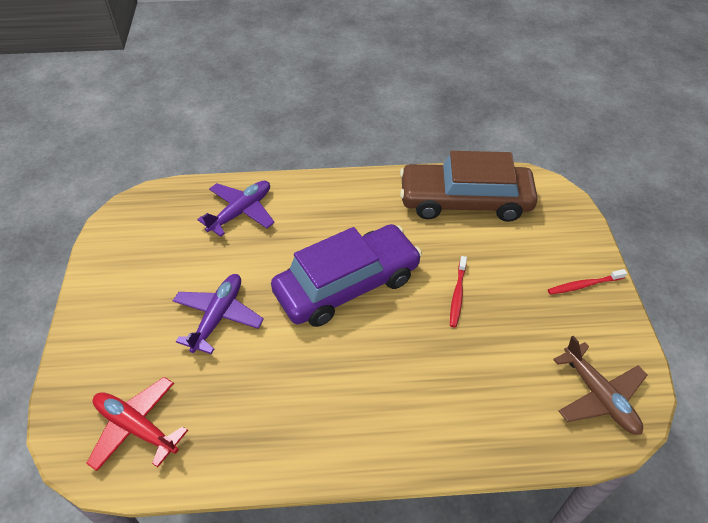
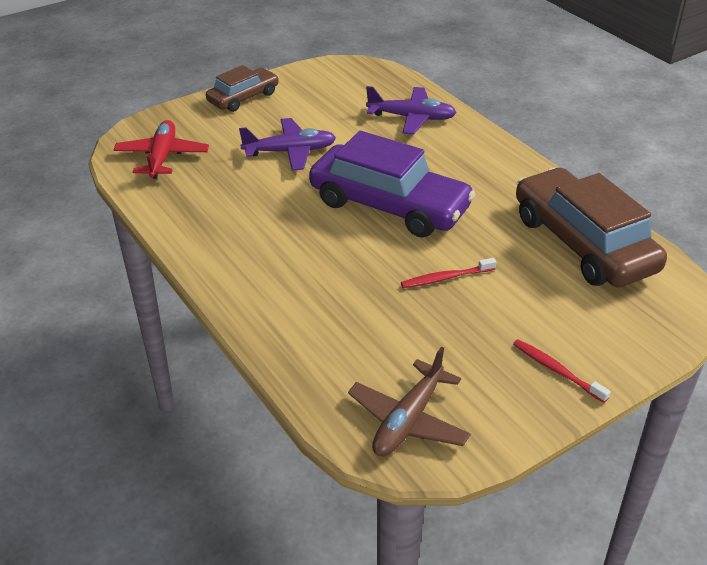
camera: 60 degrees right, 10 degrees down
(96, 313) = (243, 97): none -> brown car

